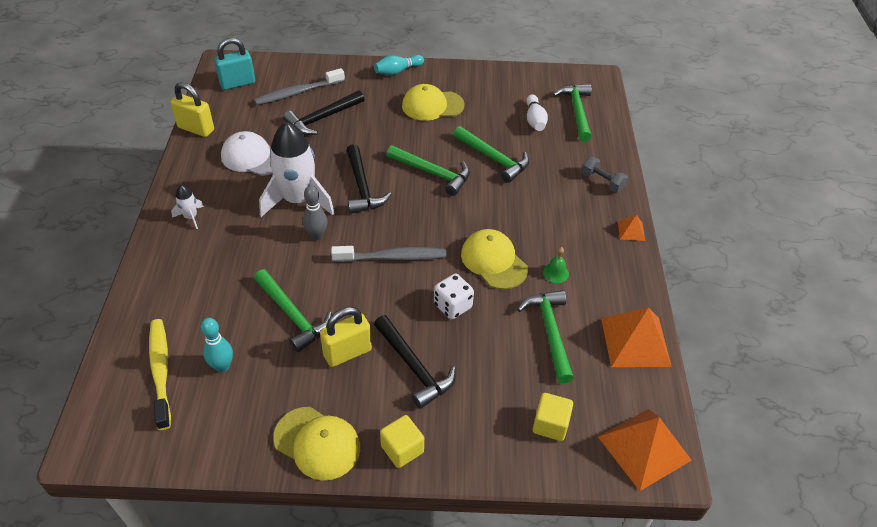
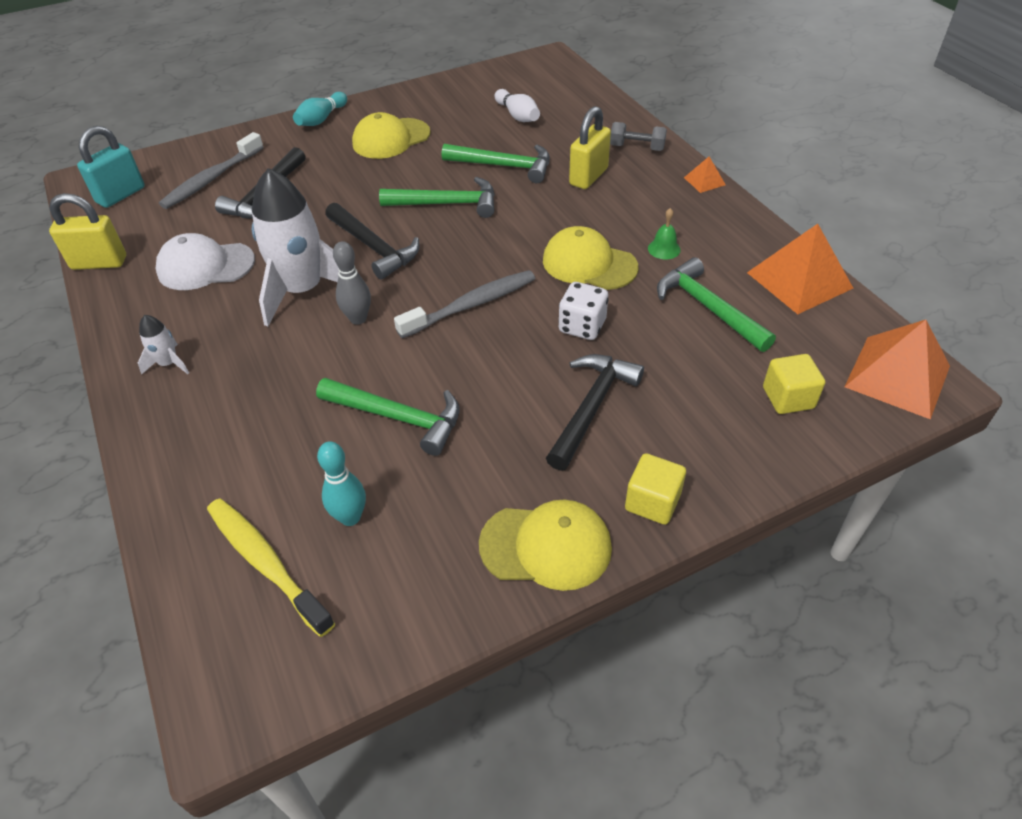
camera: 25 degrees left, 0 degrees up
(347, 353) = (500, 428): yellow padlock -> yellow padlock (588, 177)
(413, 367) = (591, 408): black hammer -> black hammer turned 90 degrees counterclockwise
(577, 112) = (555, 94): green hammer -> none

